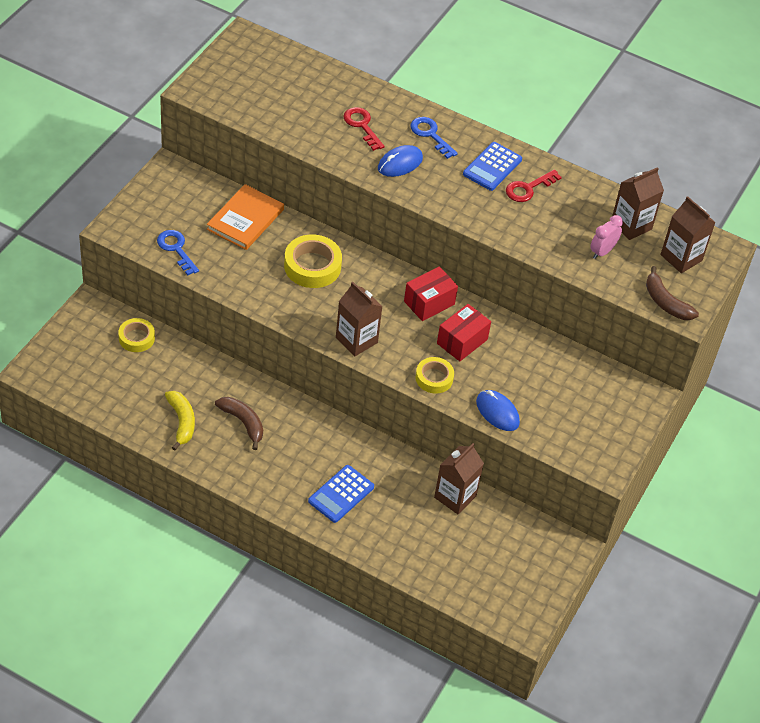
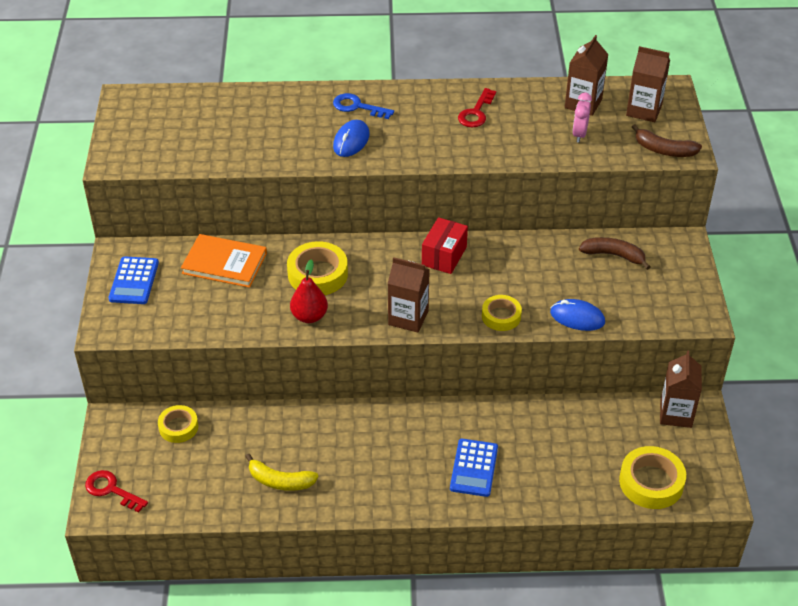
camera: 25 degrees left, 5 degrees down
(176, 249) = (180, 319): blue key -> none
(182, 422) = (280, 481): yellow banana -> yellow banana turned 150 degrees clockwise
(243, 423) = (337, 452): brown banana -> brown banana (613, 255)
(245, 219) = (224, 263): orange book -> orange book turned 75 degrees counterclockwise
(278, 298) = (309, 316): none -> red pear
(362, 126) = (291, 125): red key -> red key (111, 490)
(455, 496) = (571, 417): brown carton -> brown carton (676, 414)
(462, 341) = (498, 274): red box -> none
(477, 585) = (651, 482): none -> yellow tape
(492, 167) = (431, 109): blue calculator -> blue calculator (134, 281)

